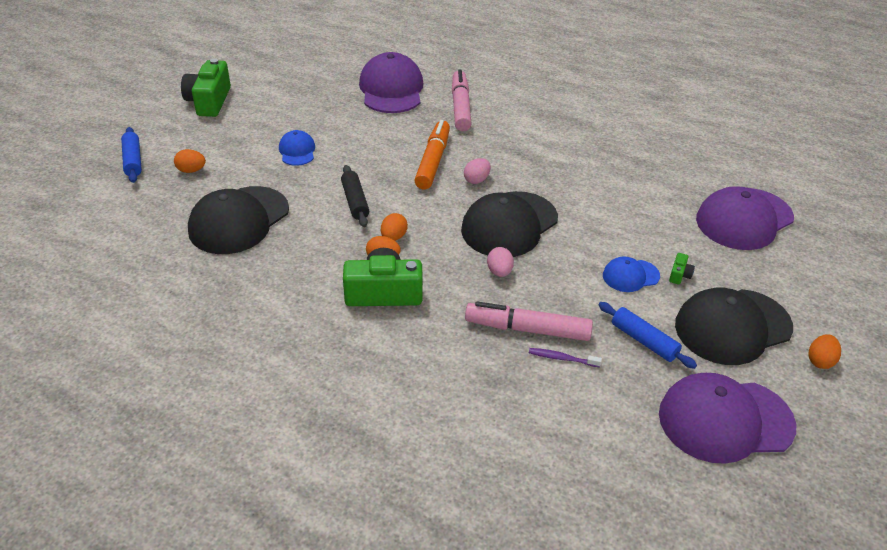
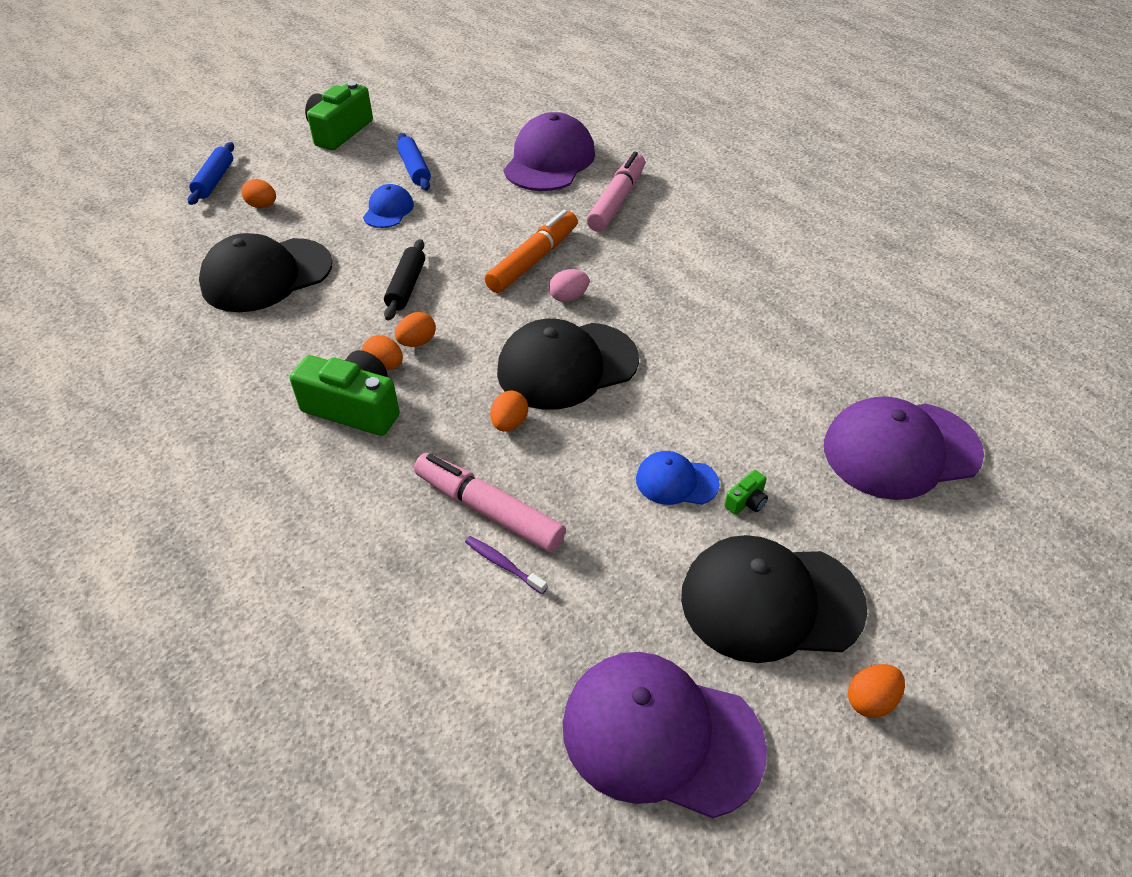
camera: 25 degrees right, 5 degrees up
(499, 272) = (509, 423): pink egg -> orange egg
(644, 341) = (629, 578): blue rolling pin -> blue rolling pin (414, 169)

